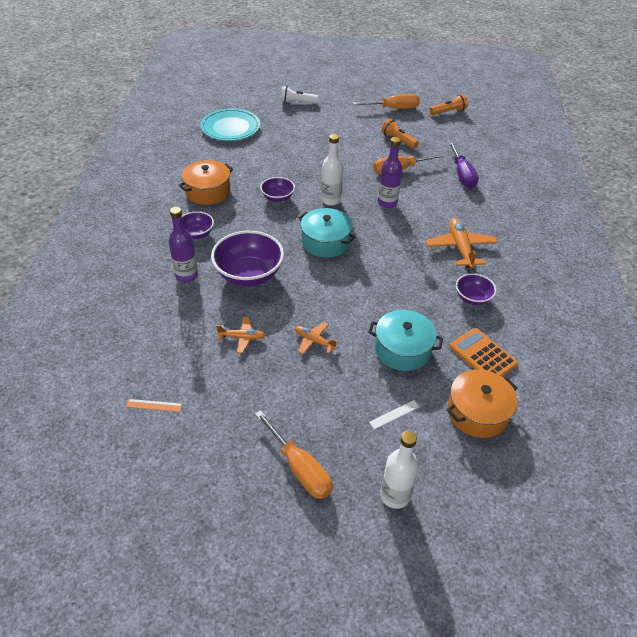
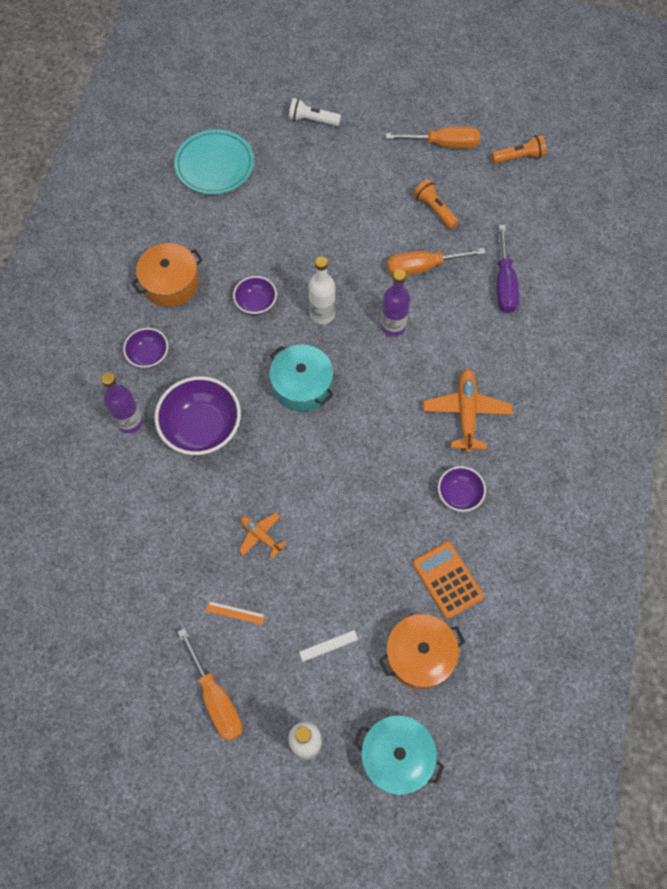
camera: 10 degrees right, 20 degrees up
(154, 405) = (77, 600): orange ruler -> orange ruler (235, 612)
(242, 337) = (181, 521): orange plane -> none
(402, 349) = (358, 560): turquoise pot -> turquoise pot (396, 756)

